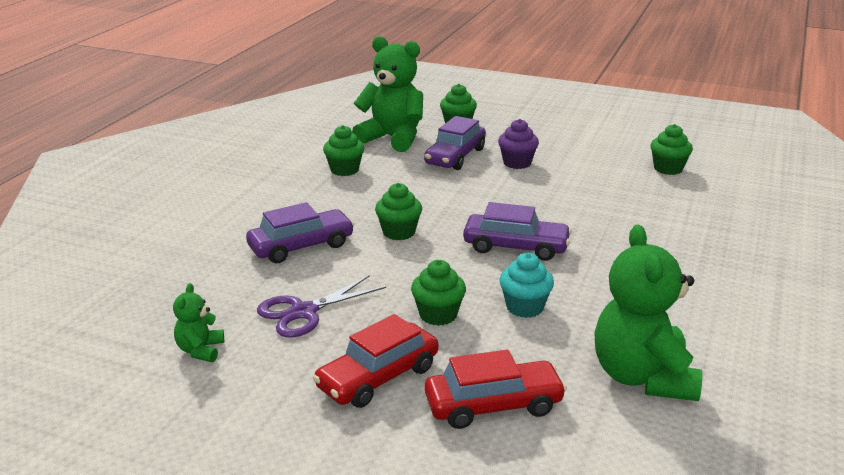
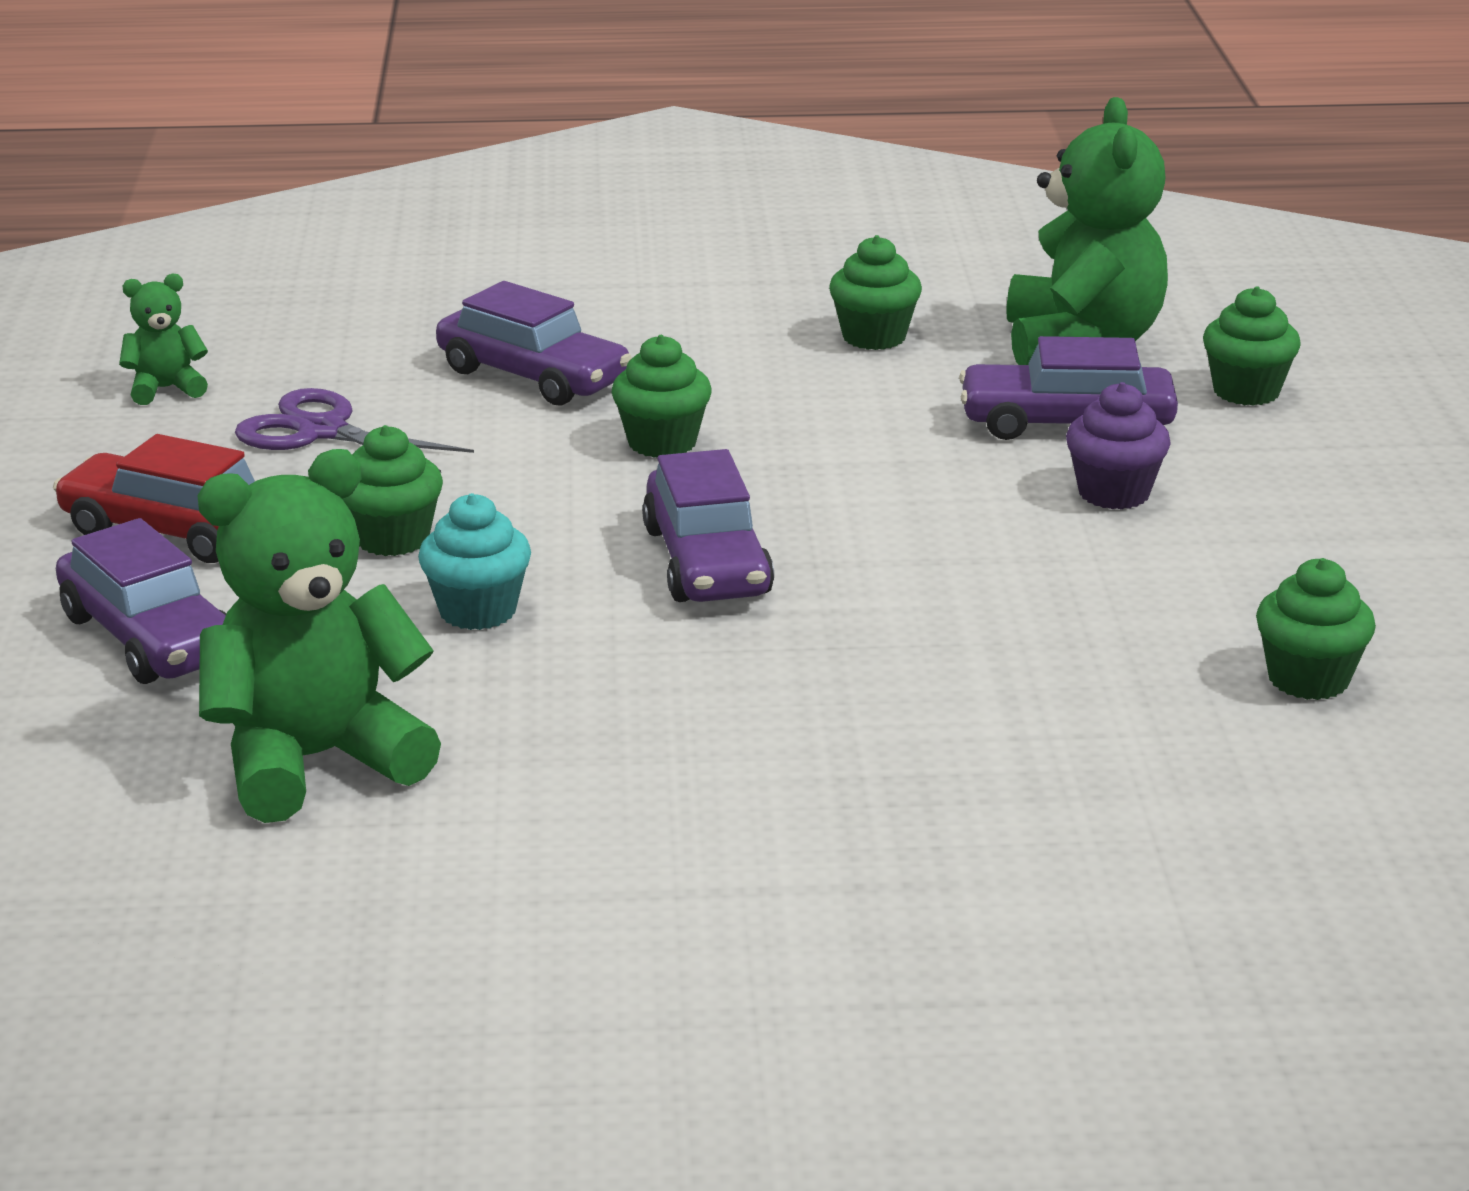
camera: 65 degrees right, 0 degrees up
(493, 405) = (149, 637): red car -> purple car

